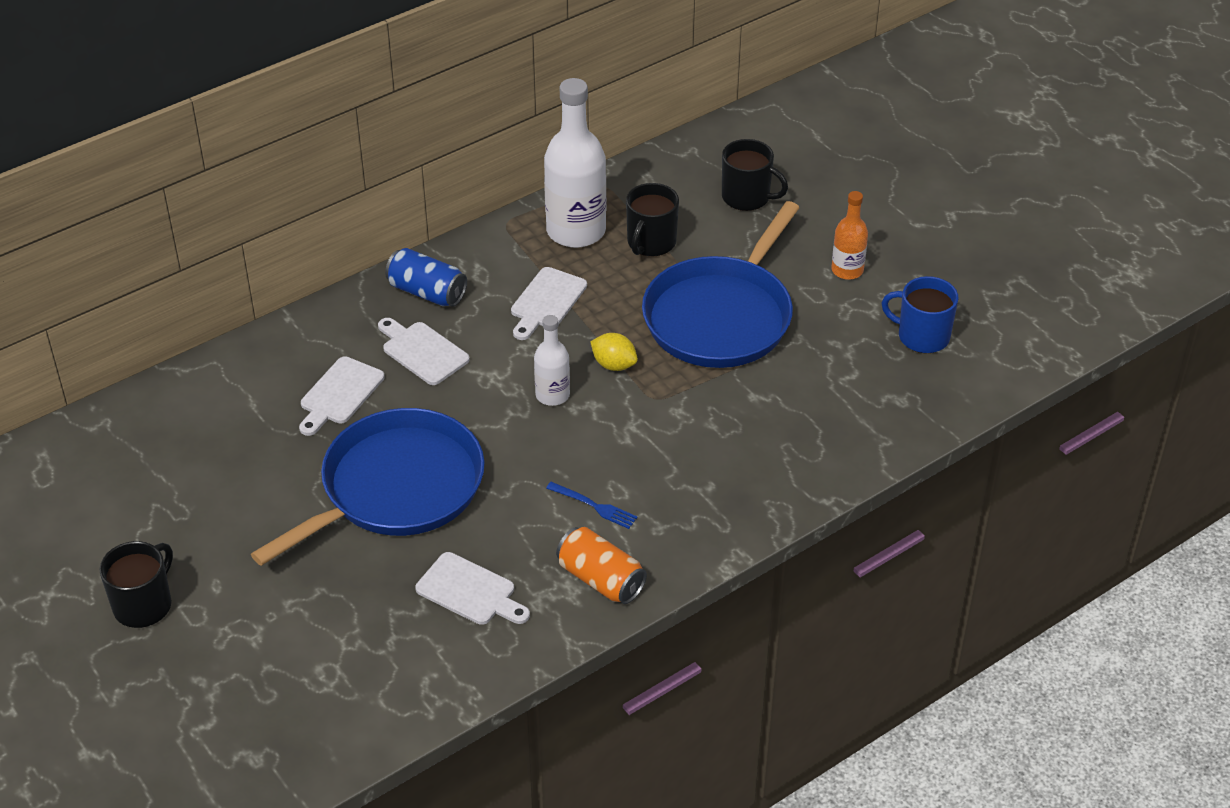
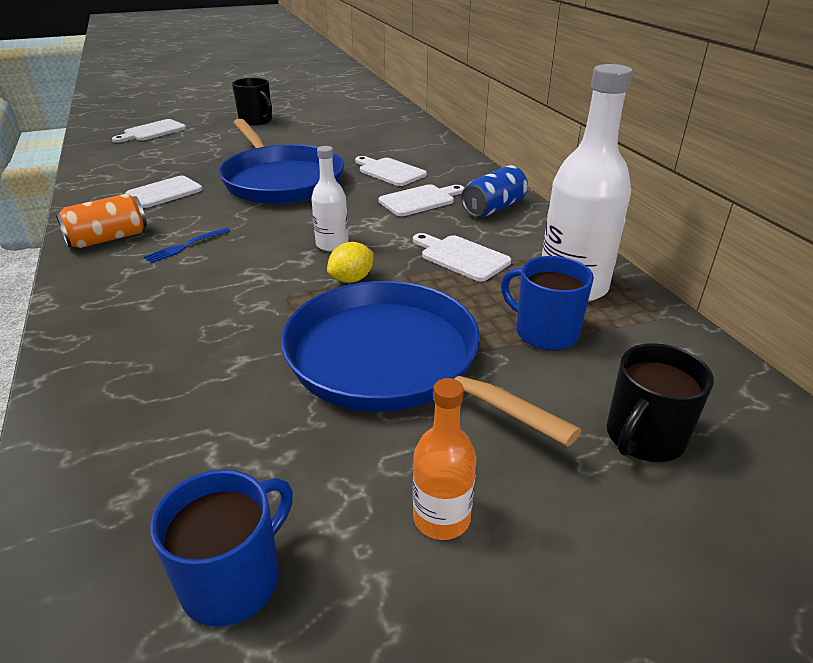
camera: 105 degrees right, 10 degrees down
(224, 724) = (152, 131): none -> white cutting board
(651, 243) = (545, 332): black mug -> blue mug

